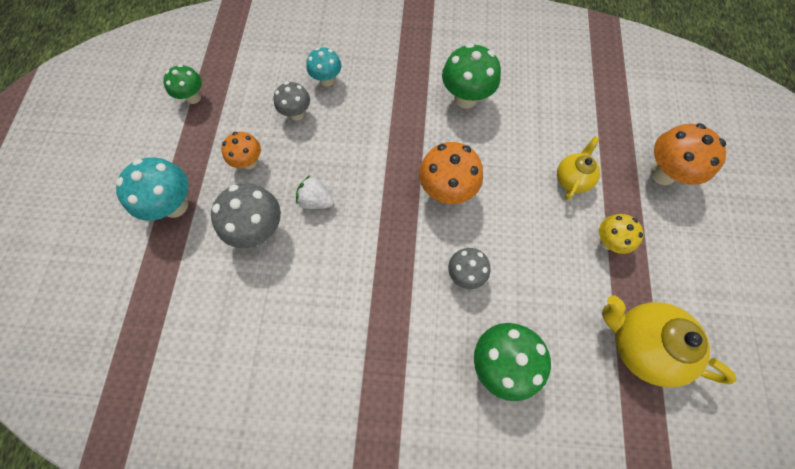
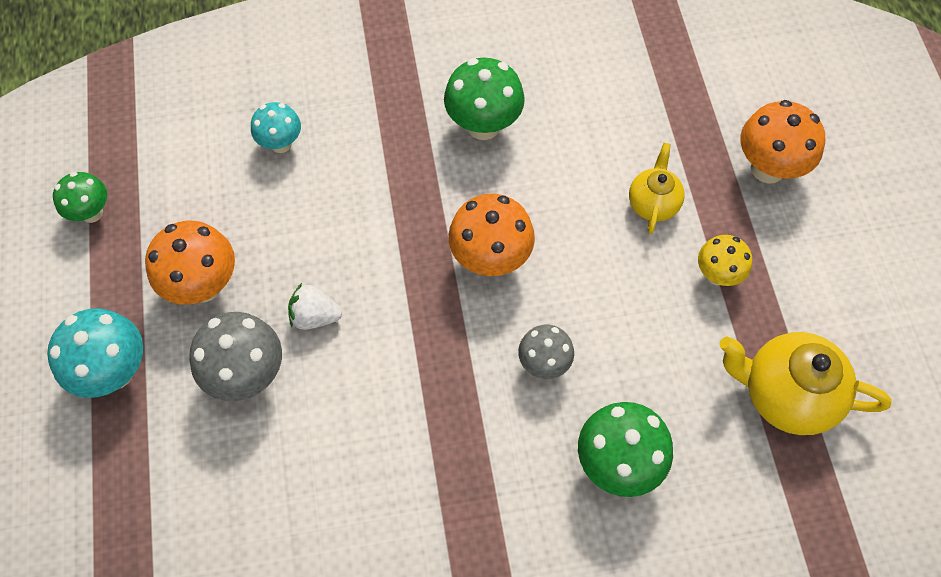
camera: 15 degrees left, 5 degrees down
(249, 162) = (204, 286): orange mushroom -> orange mushroom, size x1.59
(297, 114) = (251, 202): grey mushroom -> none

